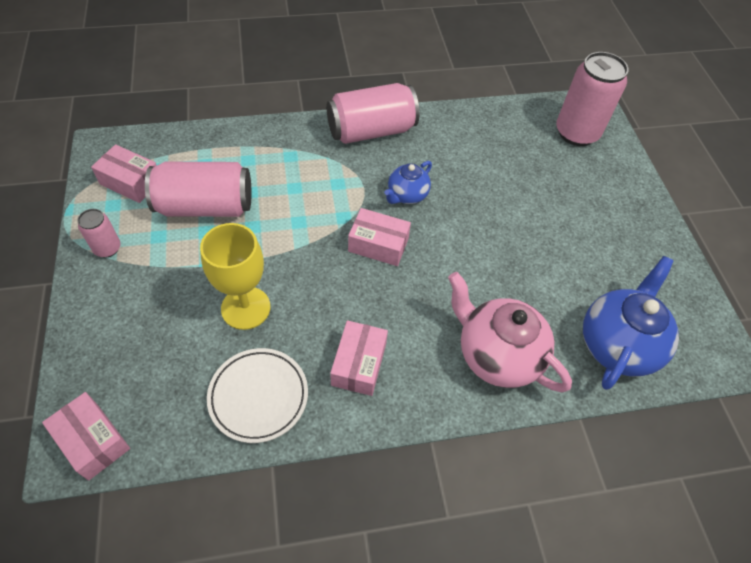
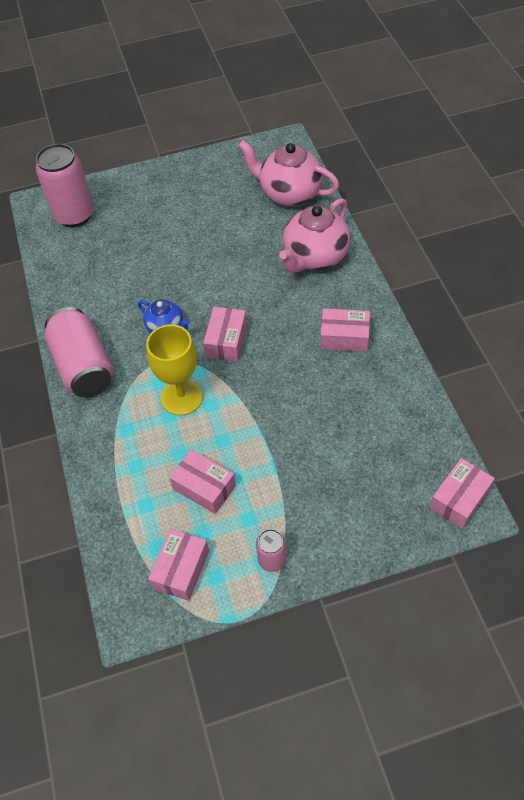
camera: 90 degrees left, 0 degrees up
(205, 206) = (204, 487): pink can -> pink box
(245, 308) = (312, 424): yellow goblet -> yellow goblet (182, 397)
(258, 396) = (389, 396): white plate -> none
(617, 344) = (289, 193): blue teapot -> pink teapot

